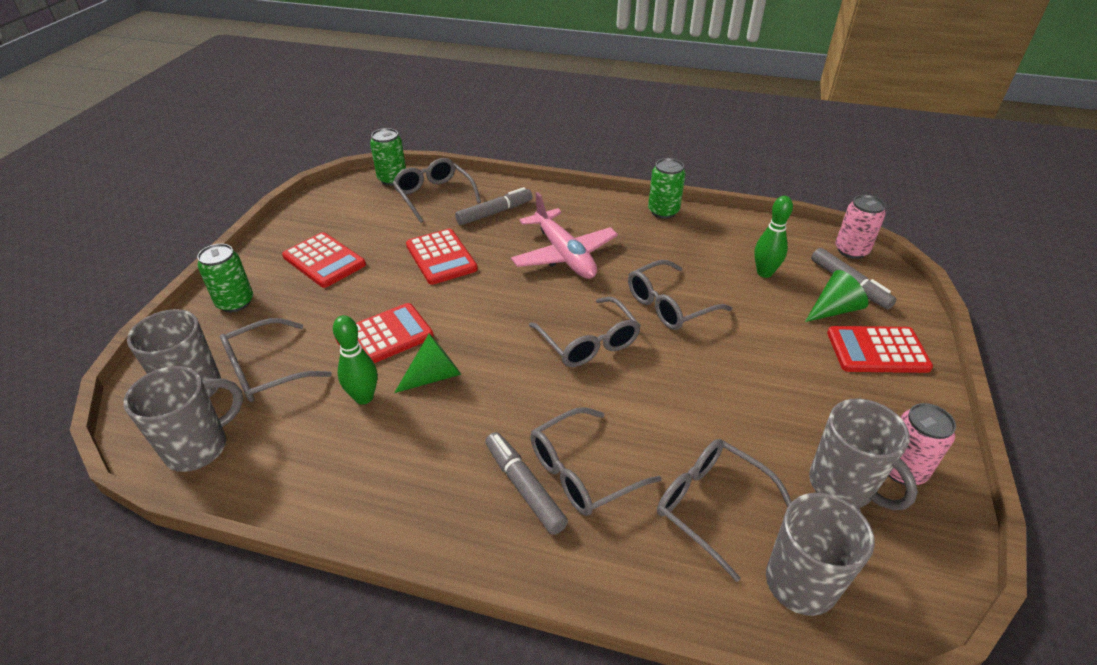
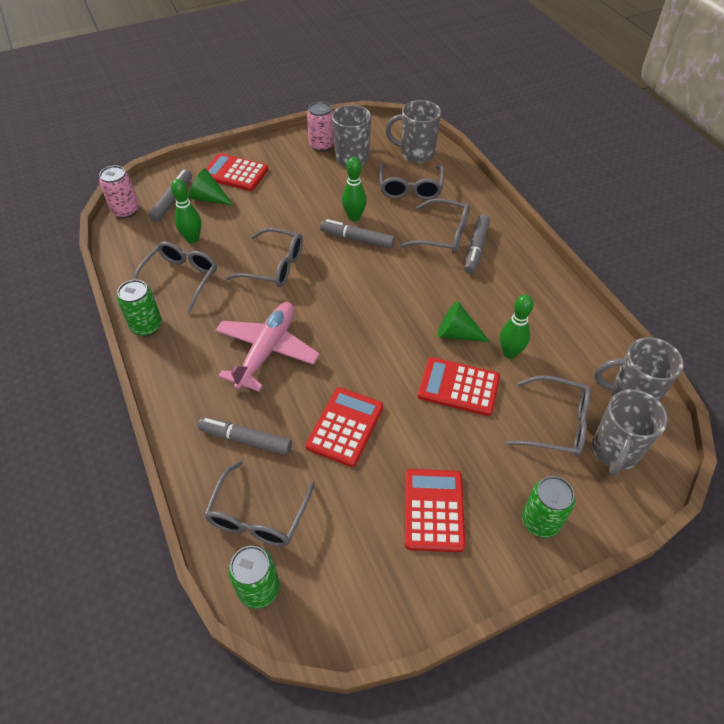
camera: 130 degrees left, 10 degrees up
(589, 342) = (350, 283): grey glasses -> grey glasses (181, 279)
(653, 387) = (357, 239): none -> grey marker
(697, 407) = (354, 217): none -> green bowling pin
(877, 350) = (235, 173): red calculator -> red calculator turned 150 degrees clockwise

